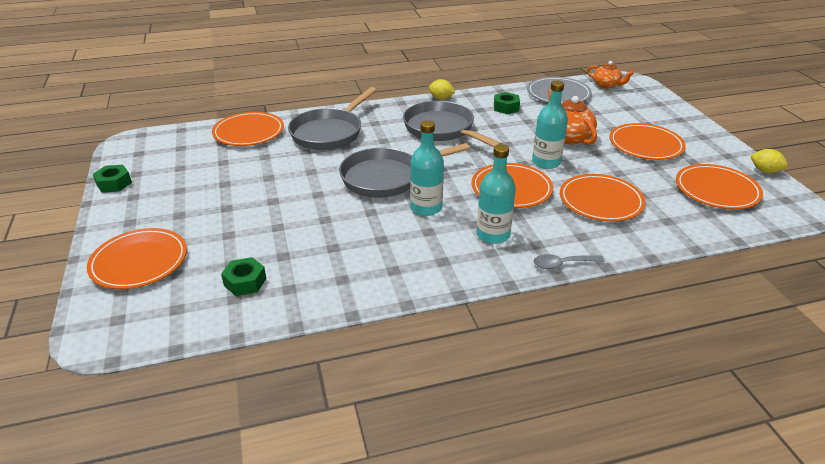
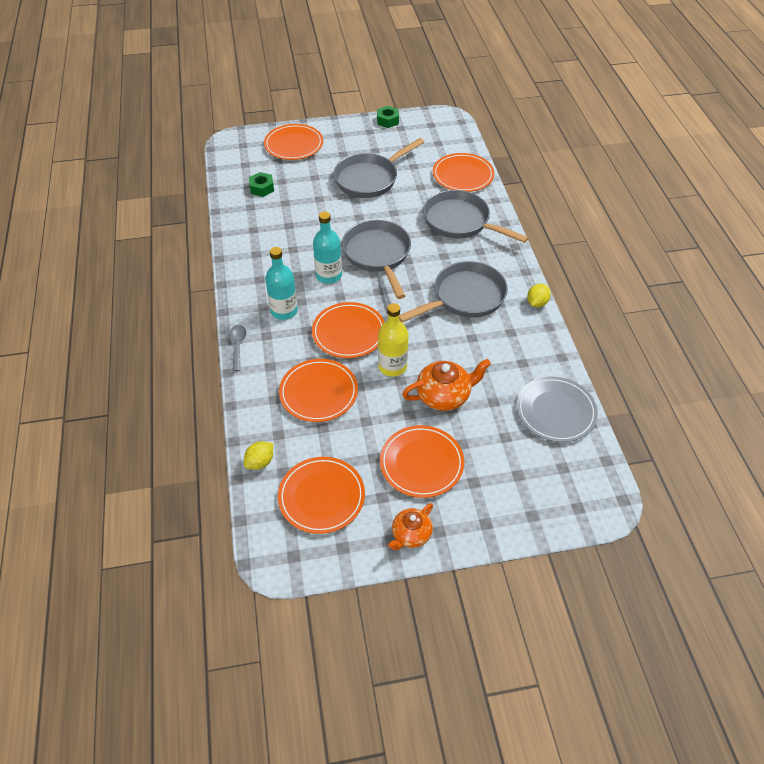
camera: 95 degrees right, 15 degrees up
(242, 191) = (369, 179): none -> grey pan
(506, 107) = (515, 355): green nut -> none
(546, 162) = (392, 366): turquoise bottle -> yellow bottle
(607, 85) = (587, 471): orange teapot -> orange teapot (411, 535)
(765, 171) = (352, 563): yellow lemon -> yellow lemon (260, 462)

